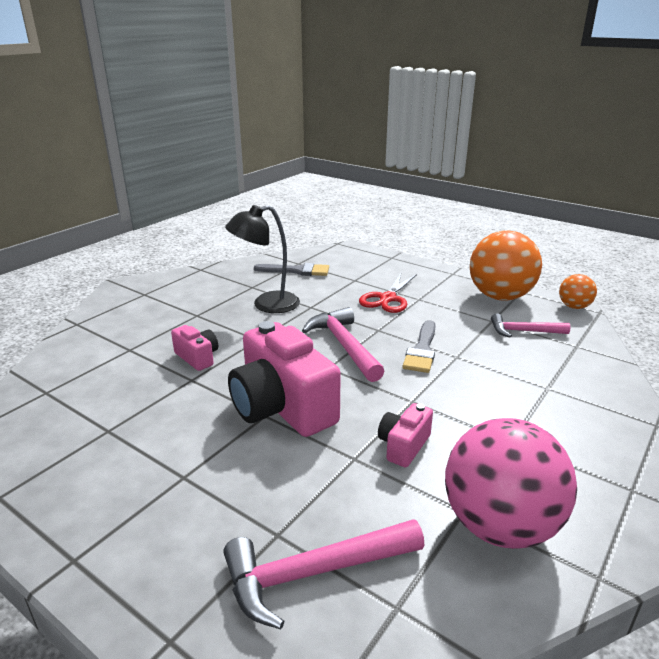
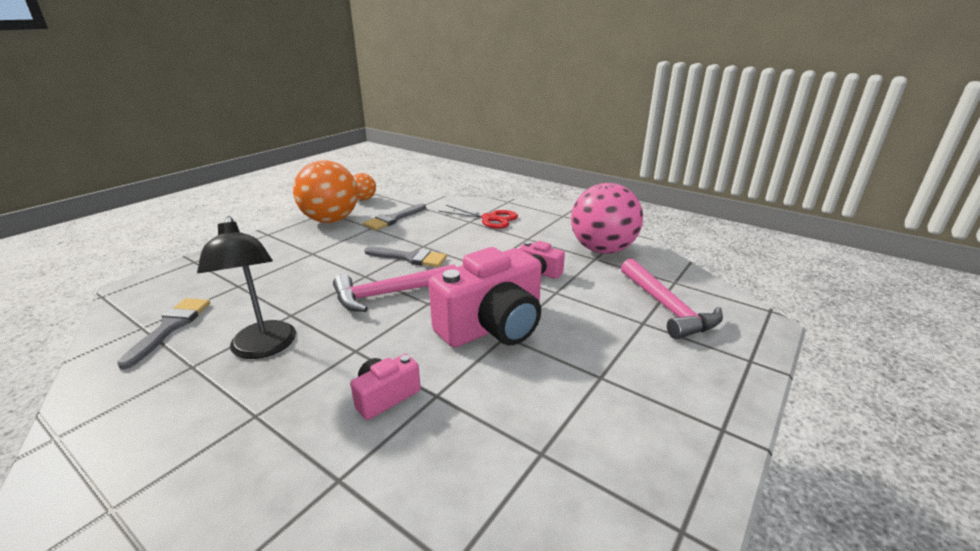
camera: 90 degrees left, 0 degrees up
(388, 298) = (301, 268): red scissors -> red scissors (489, 218)
(523, 331) = (393, 219): pink hammer -> grey brush

